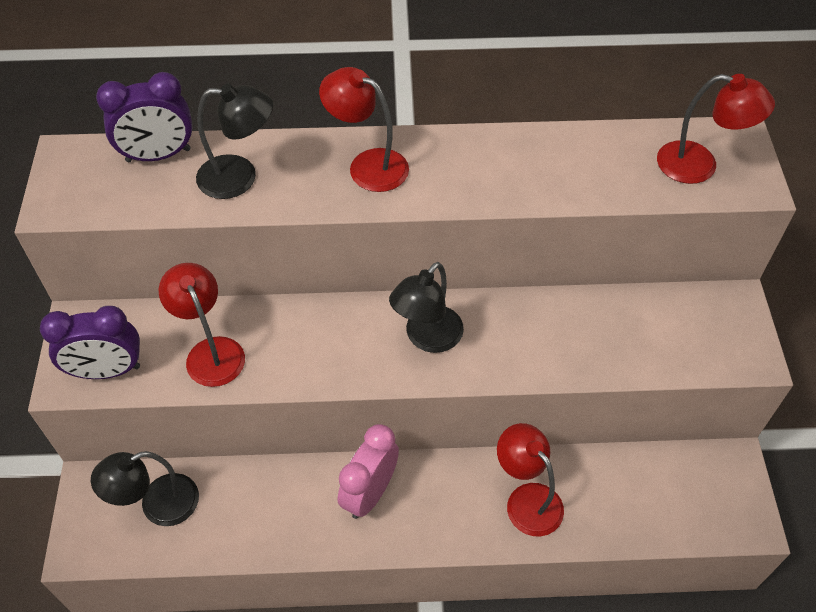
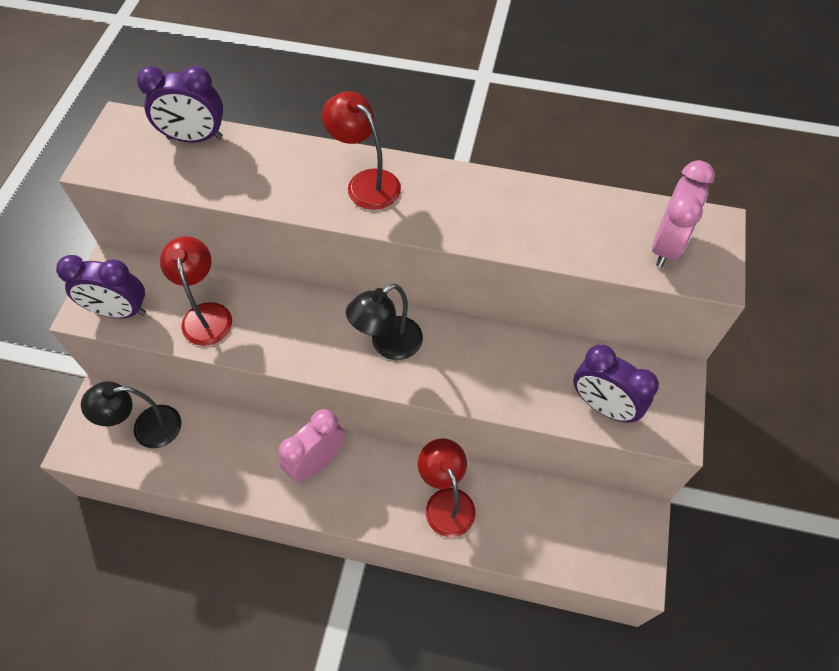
camera: 15 degrees right, 5 degrees up
(240, 177) = (254, 171): black lamp -> none
(674, 349) = (603, 406): none -> purple clock
(699, 166) = (666, 245): red lamp -> pink clock

